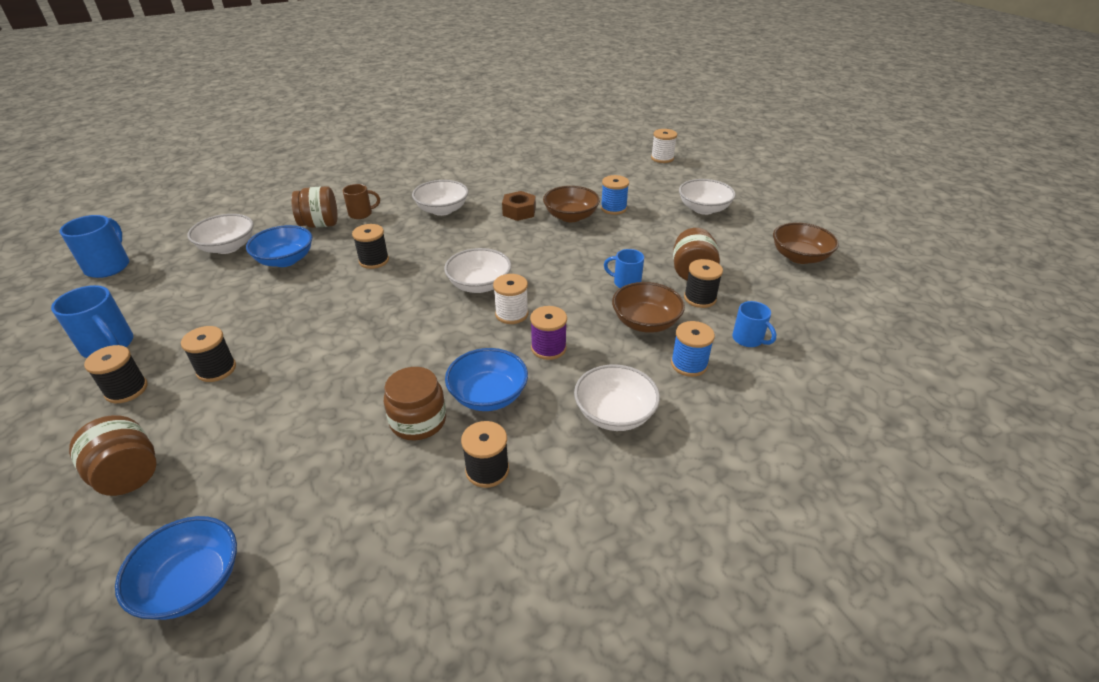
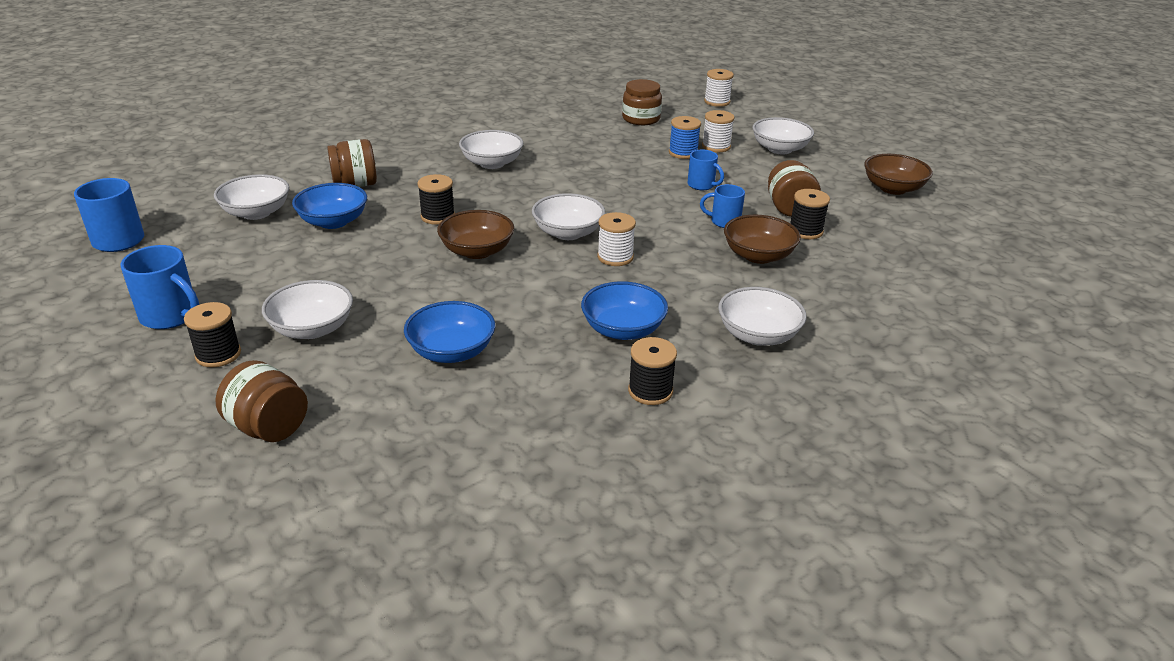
camera: 10 degrees left, 5 degrees down
(191, 583) = (392, 507): blue bowl -> blue bowl (451, 351)
(216, 369) = (312, 329): black spool -> white bowl
(361, 214) = (399, 171): brown mug -> none
(418, 421) = (560, 356): brown jar -> brown jar (641, 119)
(519, 211) = (580, 161): brown nut -> none
(548, 348) = (667, 285): purple spool -> none
(571, 216) = (639, 163): brown bowl -> brown bowl (477, 251)
(645, 203) = (716, 146): none -> white spool
(689, 364) = (815, 289): blue spool -> none
(748, 339) = (866, 263): blue mug -> blue mug (702, 185)

